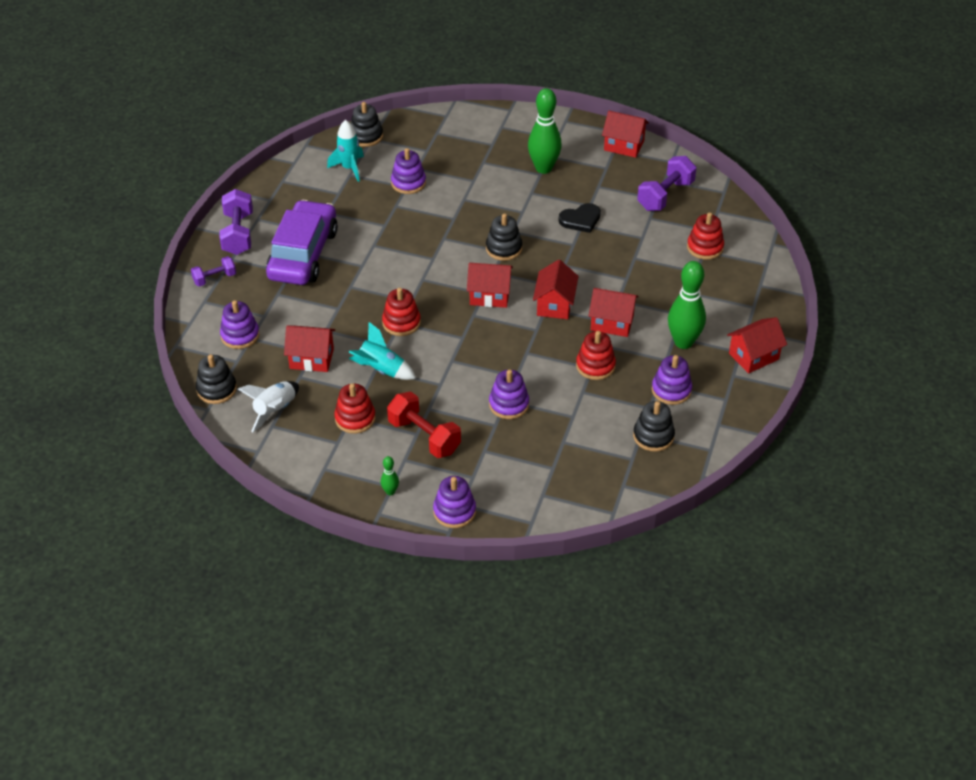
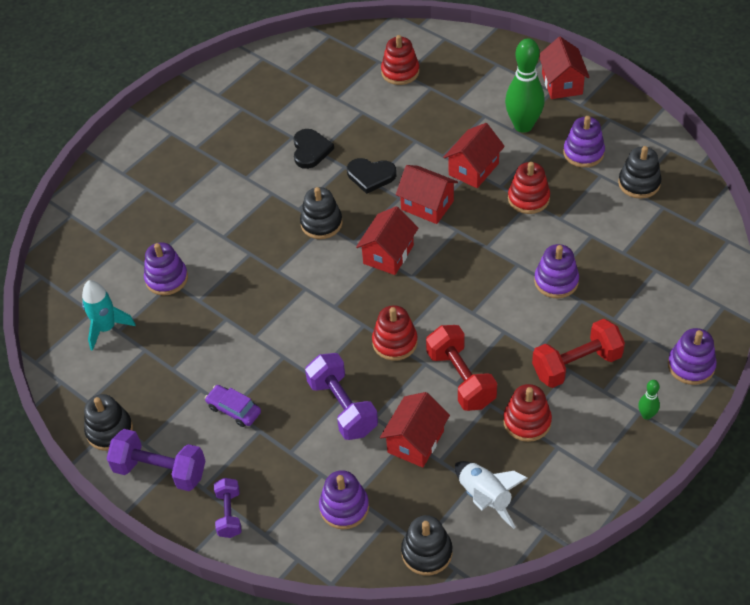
camera: 65 degrees left, 5 degrees up
(303, 254) = (234, 409): purple car -> purple car, size x0.41
(366, 136) = (58, 298): black stacking toy -> black stacking toy (109, 431)
(381, 370) = (461, 379): turquoise rocket -> red dumbbell
(543, 168) = (213, 157): green bowling pin -> none
(570, 262) = (371, 176): none -> black heart
(624, 145) = (216, 85): red house -> none
(665, 195) = (310, 77): purple dumbbell -> purple dumbbell (342, 407)

